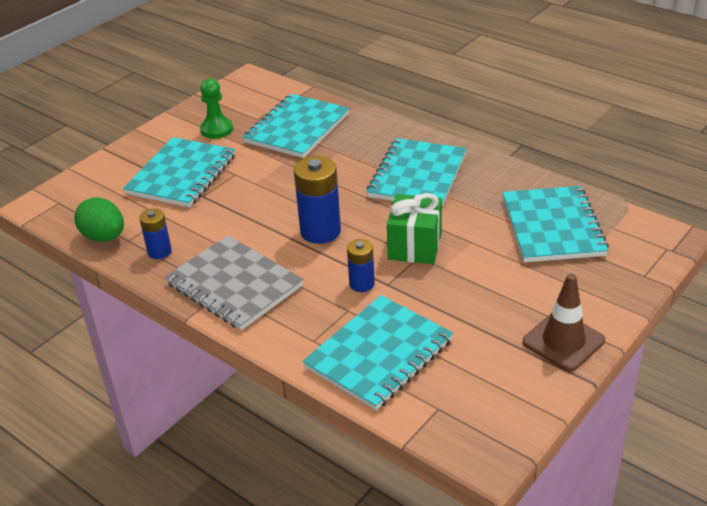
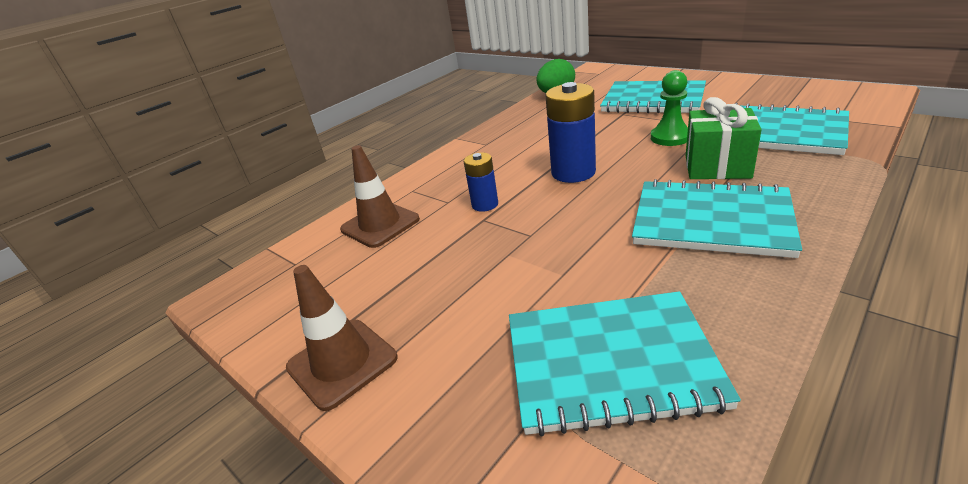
camera: 95 degrees right, 5 degrees down
(159, 251) = (538, 114): blue battery -> none
(216, 129) = (744, 98): green pawn -> green pawn (670, 137)
(234, 285) = (492, 147): grey notebook -> none
(379, 354) = (380, 224): turquoise notebook -> brown traffic cone
(414, 246) = (550, 231): green gift -> green gift (717, 166)

